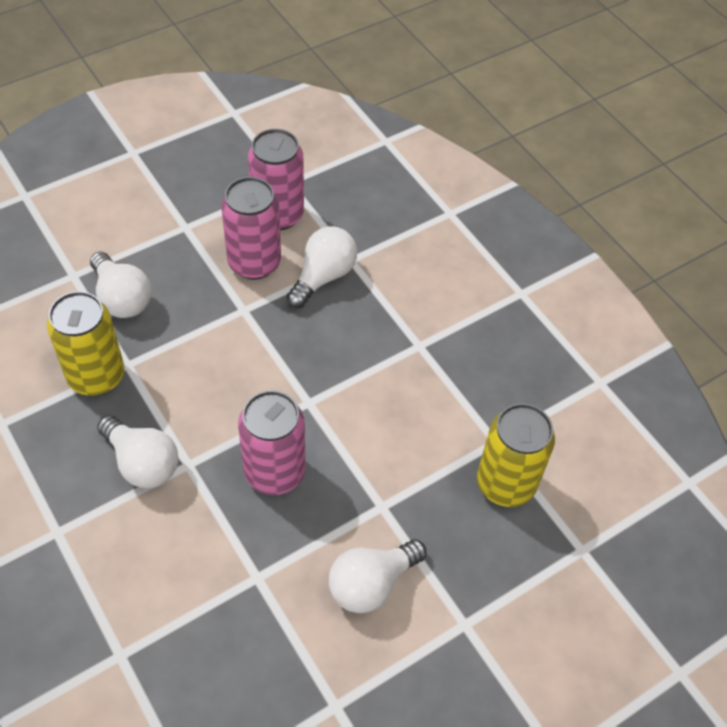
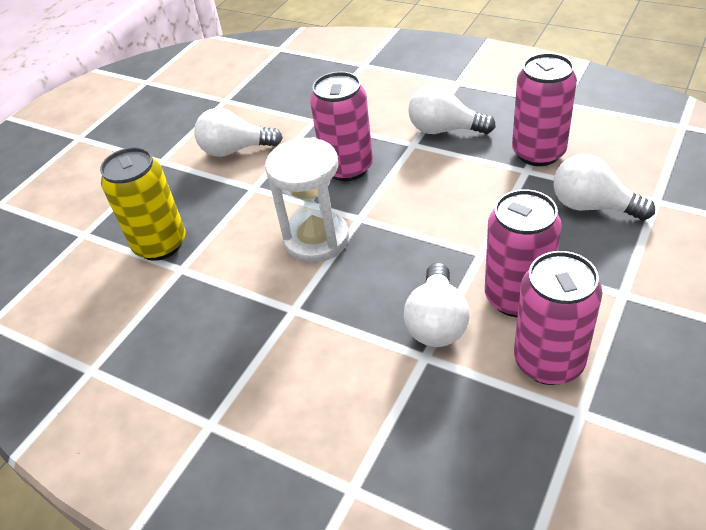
camera: 160 degrees right, 10 degrees down
(96, 376) = (538, 153): yellow can -> pink can
(361, 401) = (316, 239): none -> white hourglass
(371, 584) = (235, 150): white light bulb -> white light bulb turned 120 degrees counterclockwise

